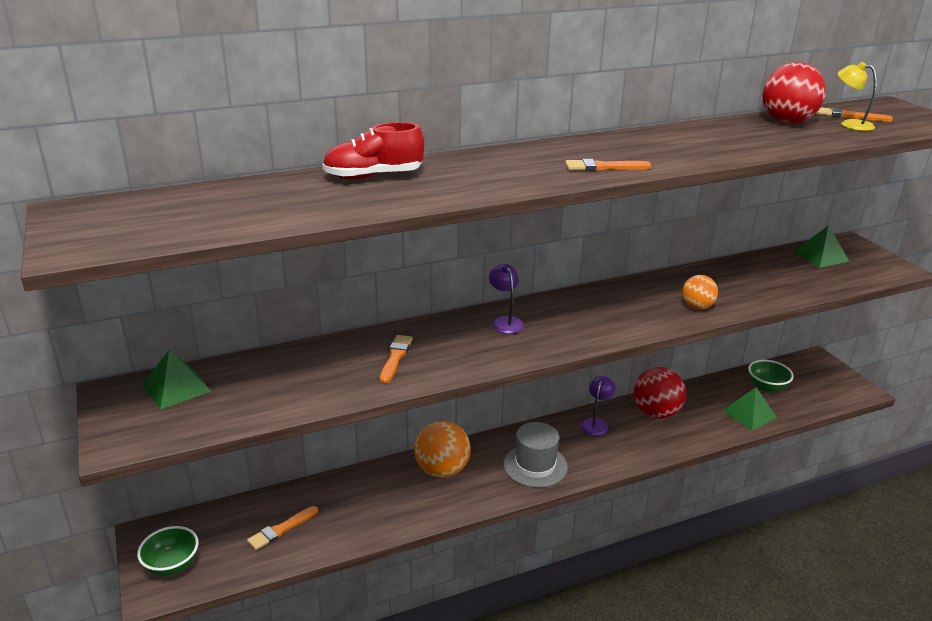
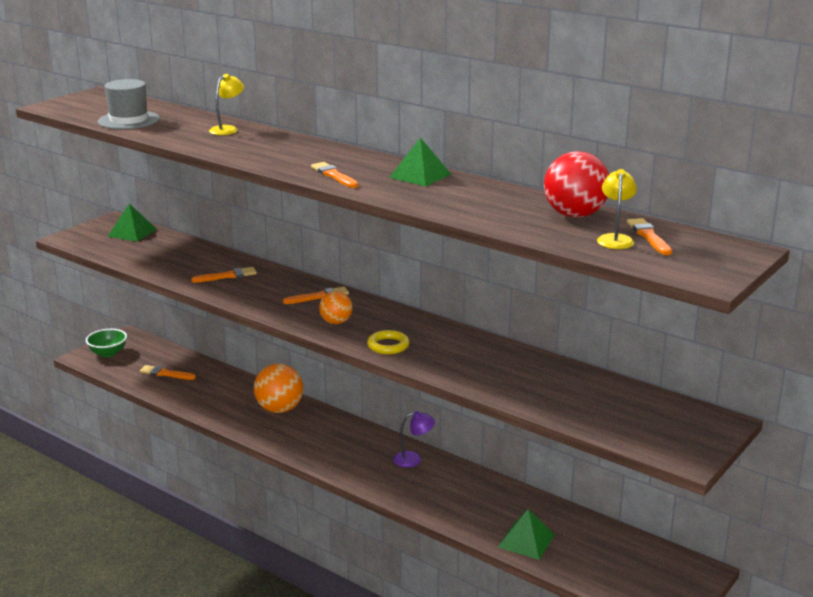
camera: 60 degrees right, 5 degrees down
(373, 176) = (227, 129): red shoe -> yellow lamp
(505, 321) = (319, 296): purple lamp -> orange brush
(535, 465) = (323, 446): grey hat -> grey hat (128, 120)
(645, 319) = (388, 346): none -> yellow ring
(656, 413) = (465, 486): red ball -> none
(697, 307) = (441, 363): orange ball -> orange ball (336, 322)
(767, 387) = (593, 544): green bowl -> none
(820, 256) = (651, 408): green pyramid -> green pyramid (420, 175)

